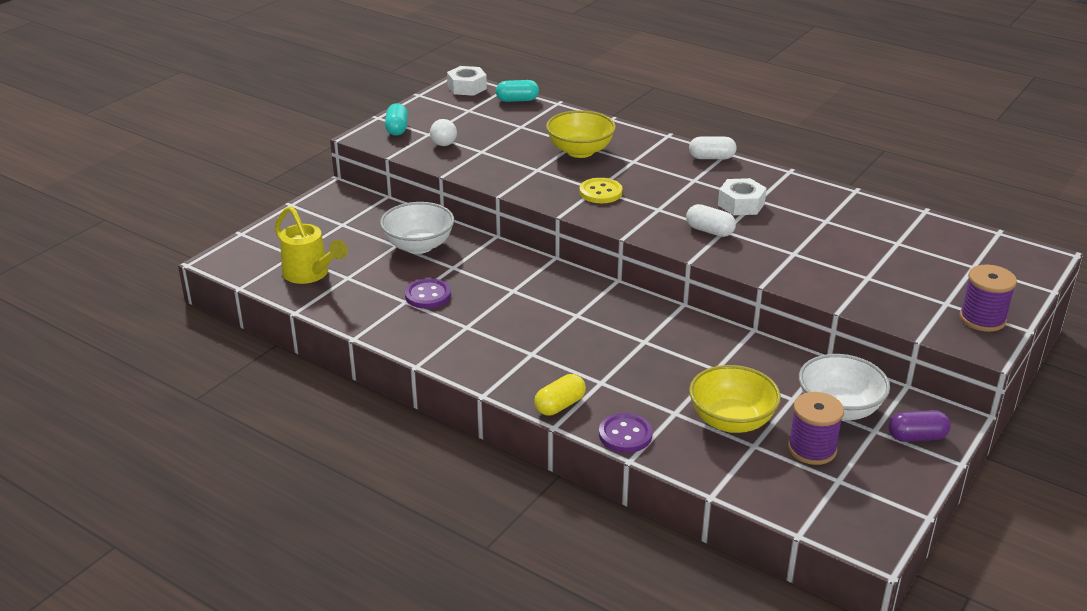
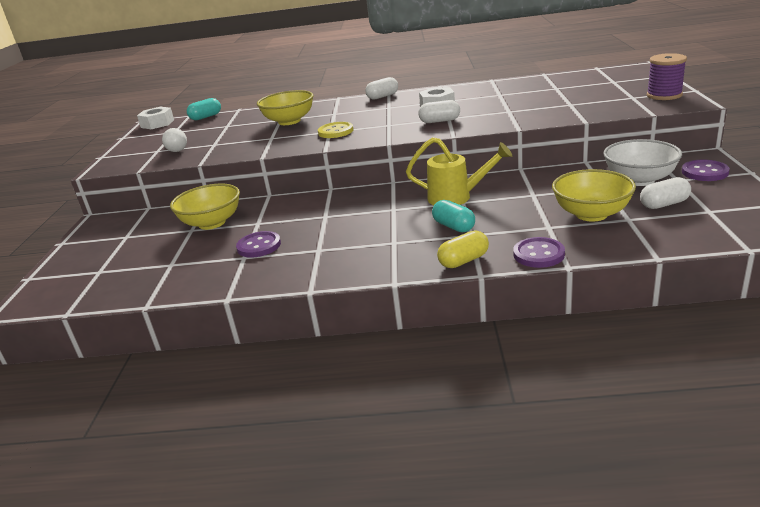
camera: 30 degrees left, 5 degrees down
(310, 274) = (131, 276): yellow watering can -> yellow watering can (456, 197)
(397, 129) = (126, 157): turquoise capsule -> turquoise capsule (454, 226)
(419, 246) = (212, 223): white bowl -> yellow bowl
(560, 405) = (463, 261): yellow capsule -> yellow capsule turned 45 degrees clockwise
(812, 449) = (664, 204): purple spool -> white capsule
(916, 437) = (704, 172): purple capsule -> purple button

